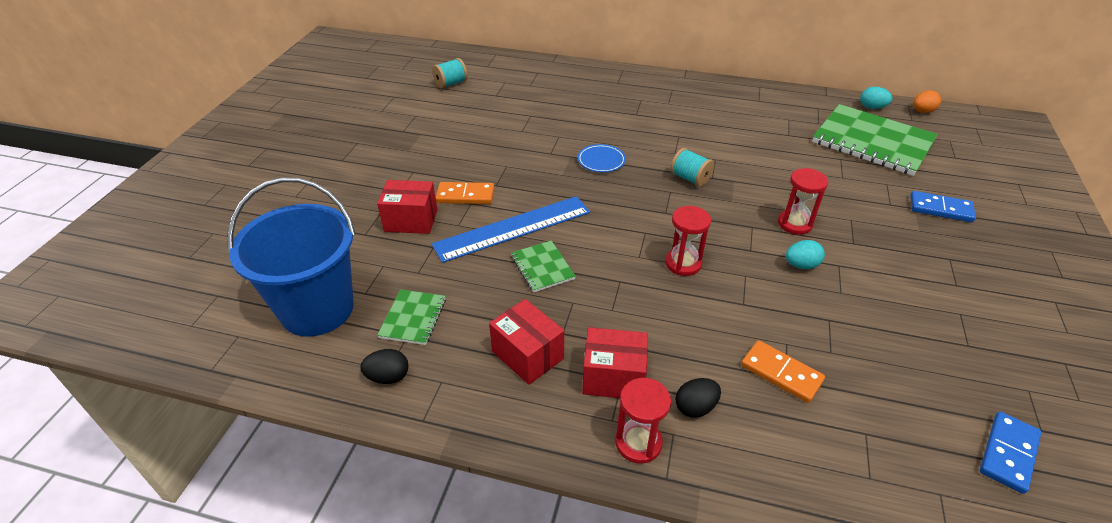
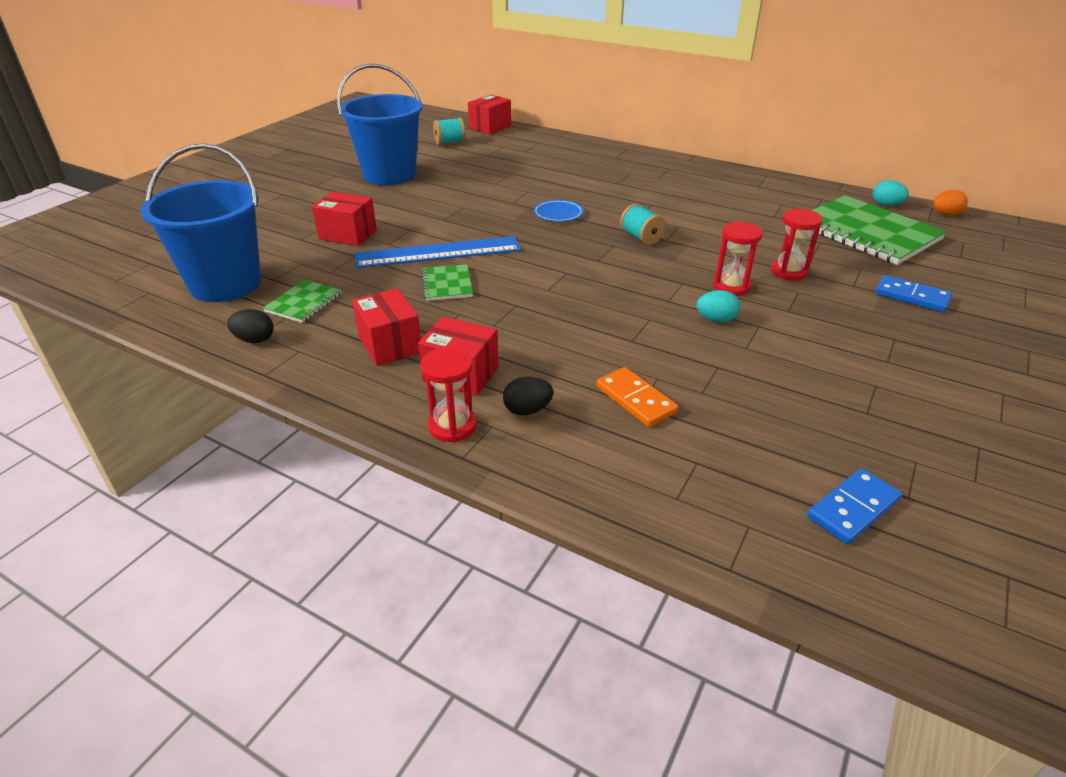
camera: 15 degrees right, 5 degrees down
(412, 134) = (389, 174): none -> blue bucket
(465, 195) = (409, 223): orange domino -> none
(480, 59) = (490, 127): none -> red box
(683, 263) = (589, 301): red hourglass -> red hourglass (789, 272)

